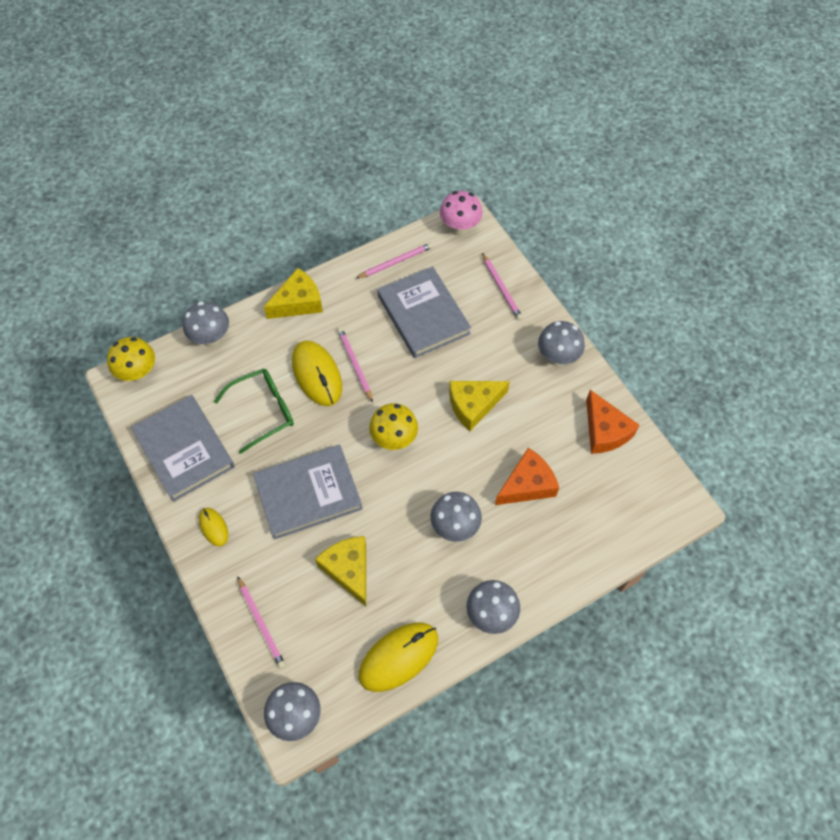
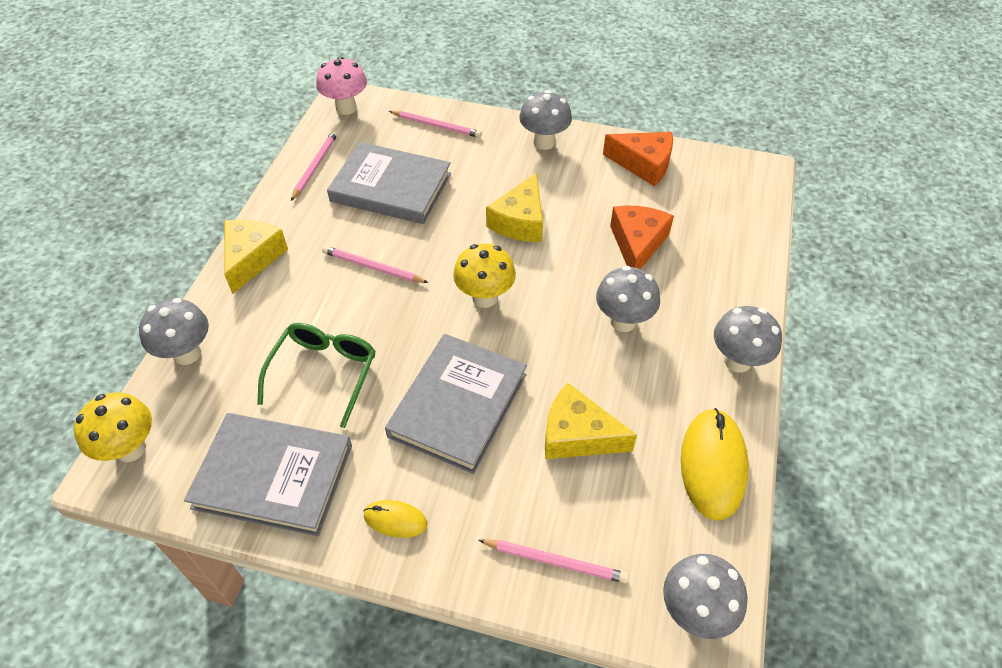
camera: 45 degrees left, 10 degrees down
(317, 375) = (344, 302): yellow mouse -> none

